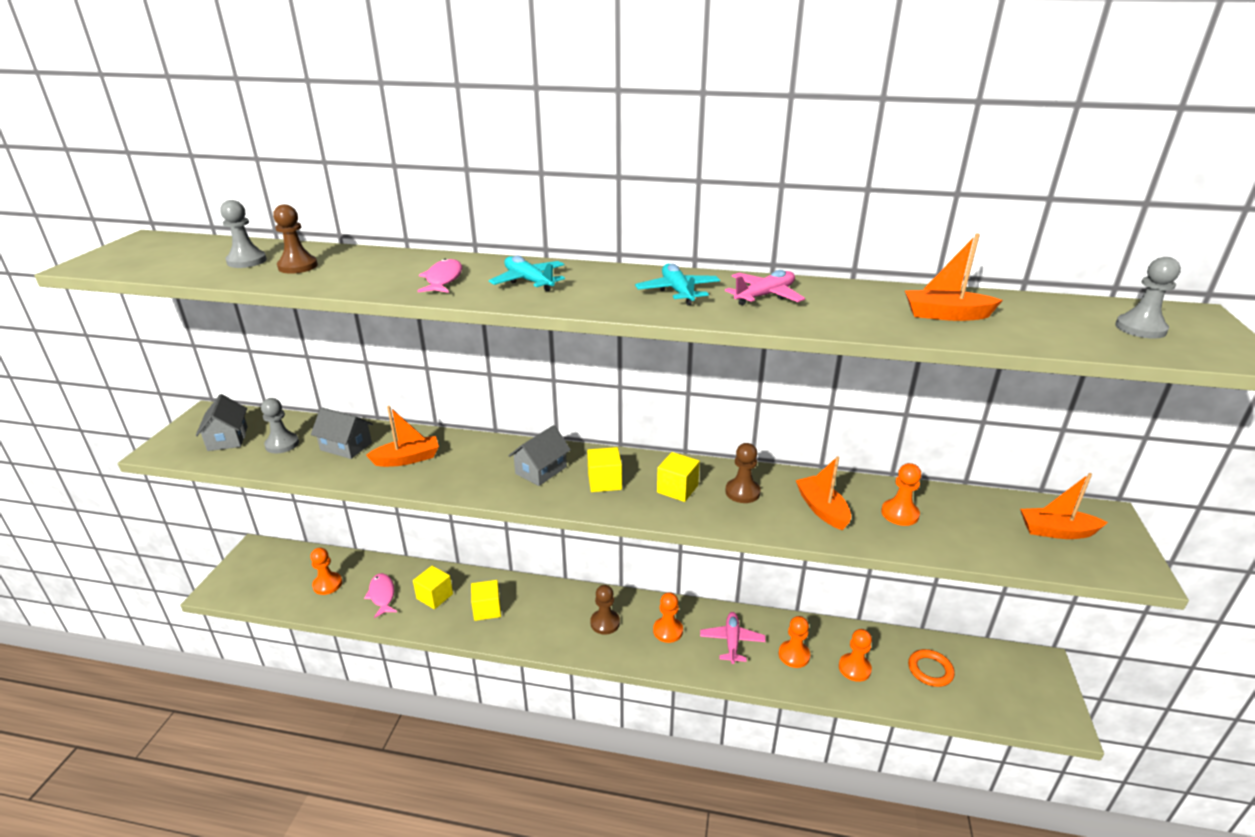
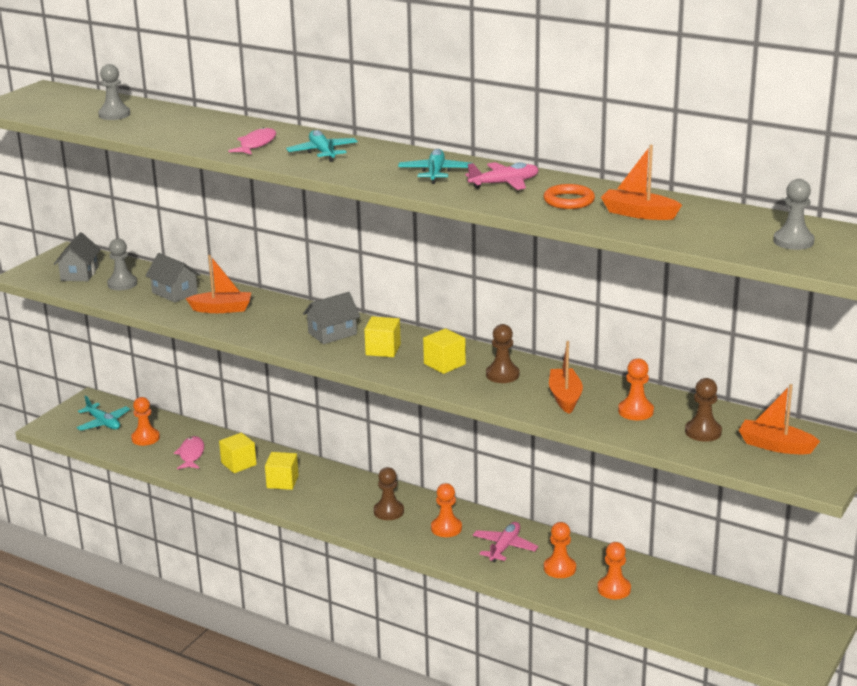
camera: 20 degrees right, 5 degrees down
(277, 574) = (103, 423): none -> turquoise plane
(298, 266) = (151, 123): brown pawn -> brown pawn (703, 432)
(930, 670) = (692, 605): orange ring -> orange ring (569, 201)

